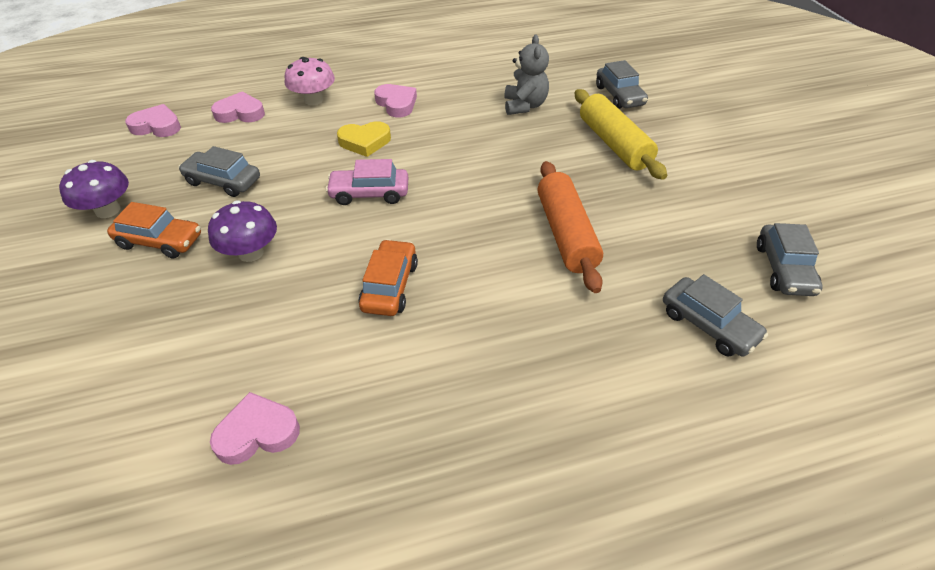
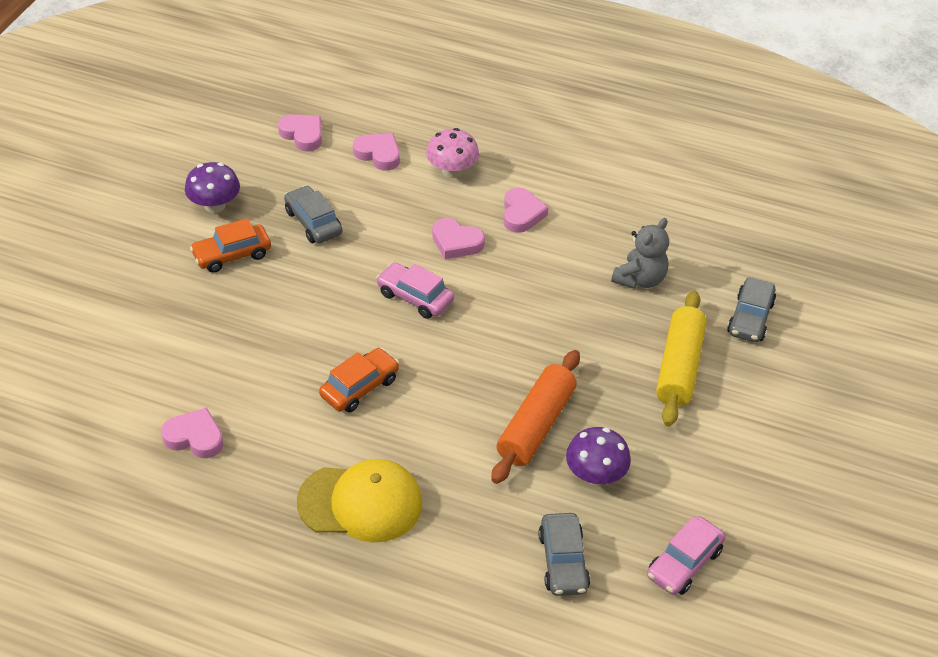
camera: 35 degrees right, 0 degrees up
(160, 241) = (232, 255): orange car -> orange car turned 105 degrees clockwise
(251, 253) = (286, 301): purple mushroom -> purple mushroom (595, 475)
(365, 142) = (456, 242): yellow heart -> pink heart
(492, 387) = (360, 503): none -> yellow cap
(784, 269) = (684, 563): grey car -> pink car

